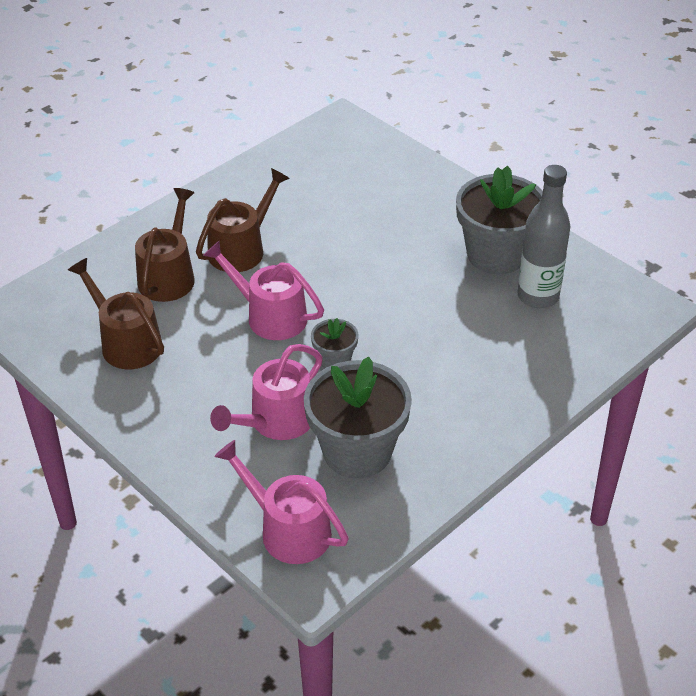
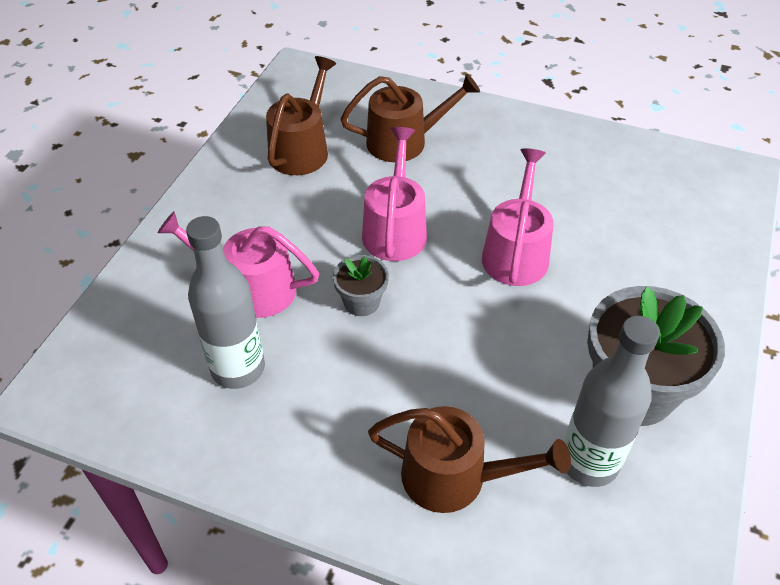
camera: 65 degrees right, 5 degrees up
(241, 249) = (476, 174): brown watering can -> brown watering can (455, 477)
(288, 530) = (110, 351): pink watering can -> pink watering can (516, 252)
(357, 451) = (238, 368): grey flower pot -> grey bottle

